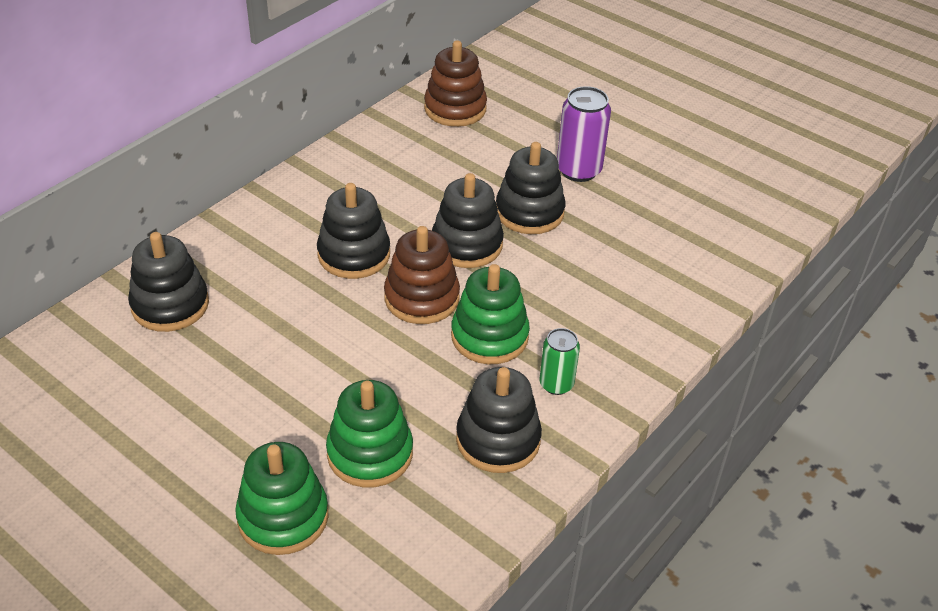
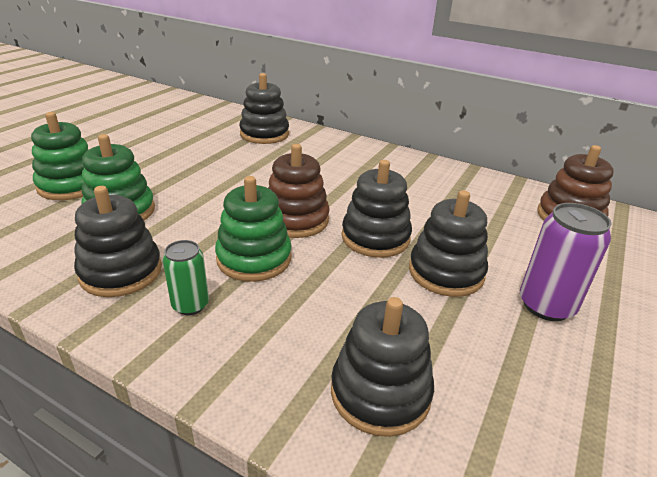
camera: 80 degrees right, 10 degrees down
(354, 254) = (337, 186): black stacking toy -> black stacking toy (380, 392)

